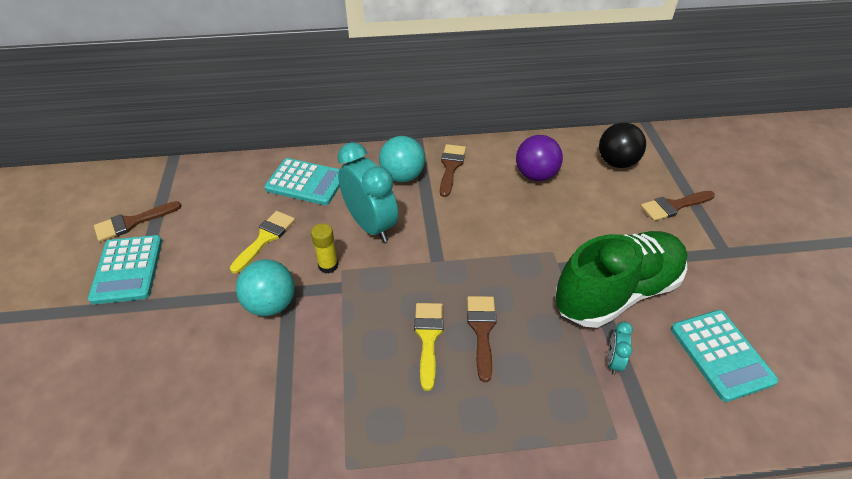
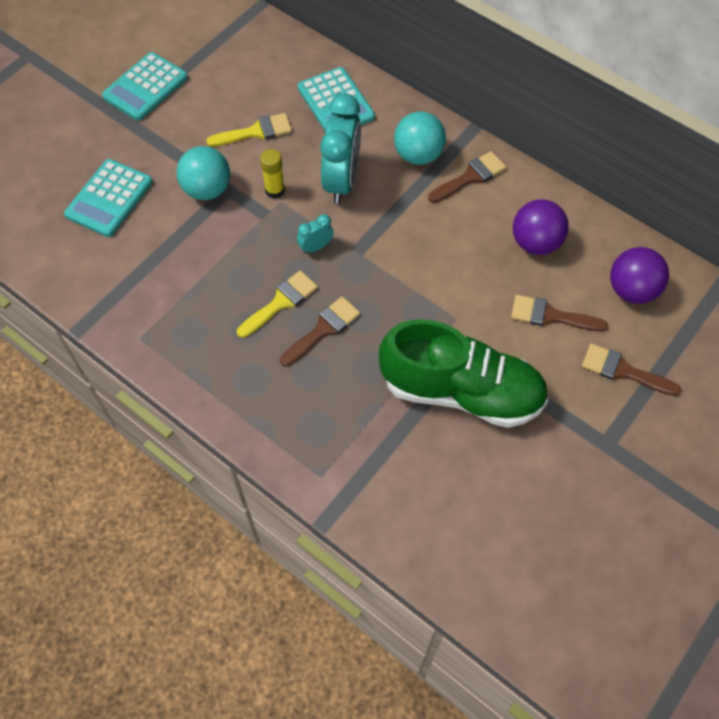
camera: 45 degrees right, 15 degrees up
(132, 222) = (181, 47): brown brush -> brown brush (550, 316)
(613, 361) = (387, 432): turquoise clock -> turquoise clock (316, 247)
(616, 162) = (631, 290): black ball -> purple ball
(721, 354) = (475, 502): turquoise calculator -> turquoise calculator (109, 198)

